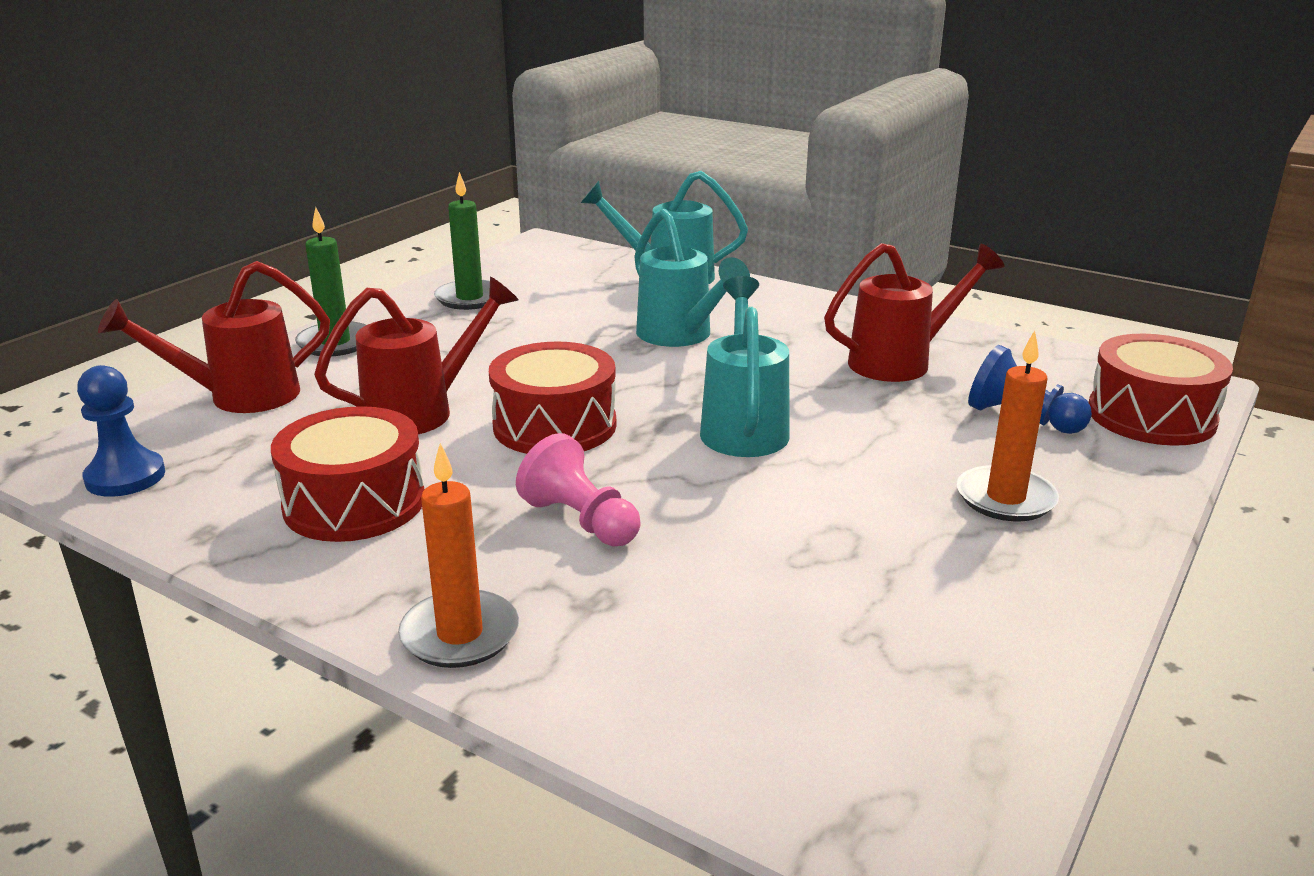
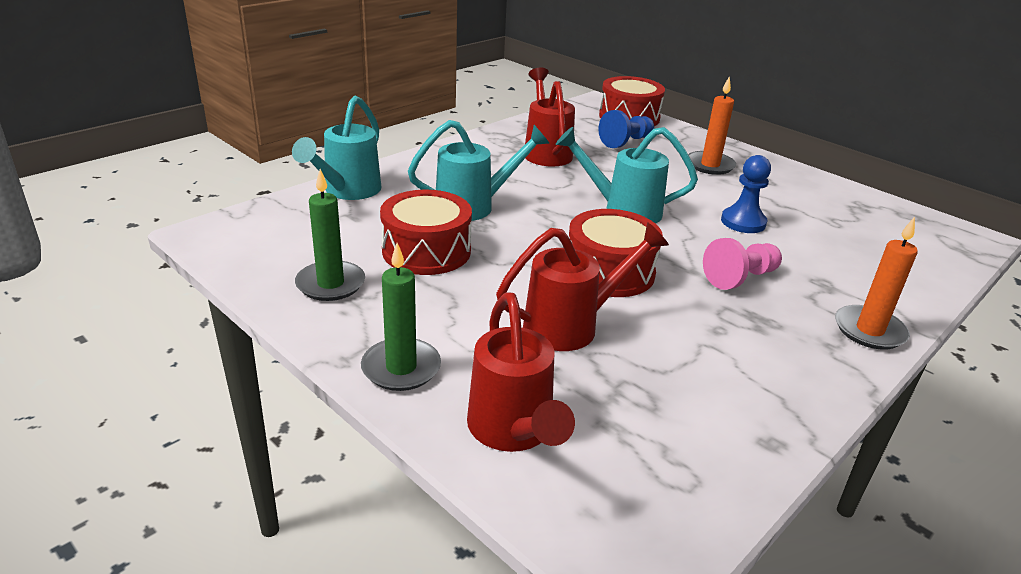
camera: 80 degrees left, 5 degrees up
(125, 477) = (677, 503): blue pawn -> blue pawn (743, 222)
(354, 503) = (721, 365): red drum -> red drum (426, 251)
(422, 411) = (572, 325): red watering can -> red watering can turned 90 degrees clockwise

